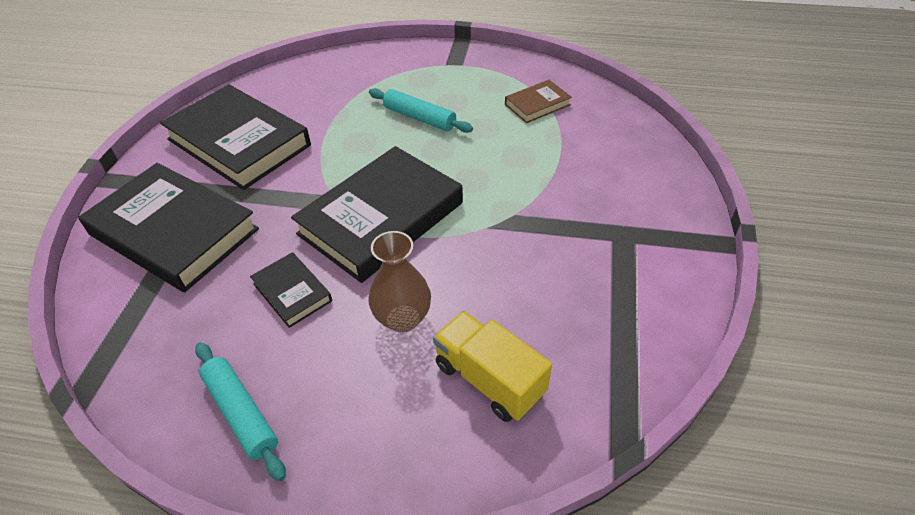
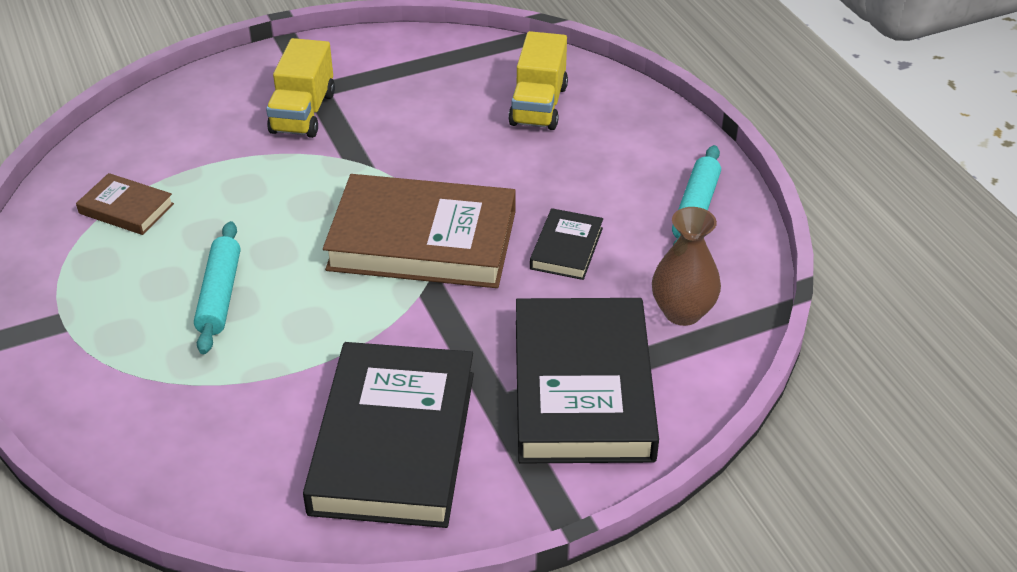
camera: 125 degrees left, 5 degrees down
(381, 218) = (422, 240): black book -> brown book
(403, 318) = (528, 170): brown vase -> brown vase (682, 312)
(592, 214) = (303, 113): none -> yellow truck

